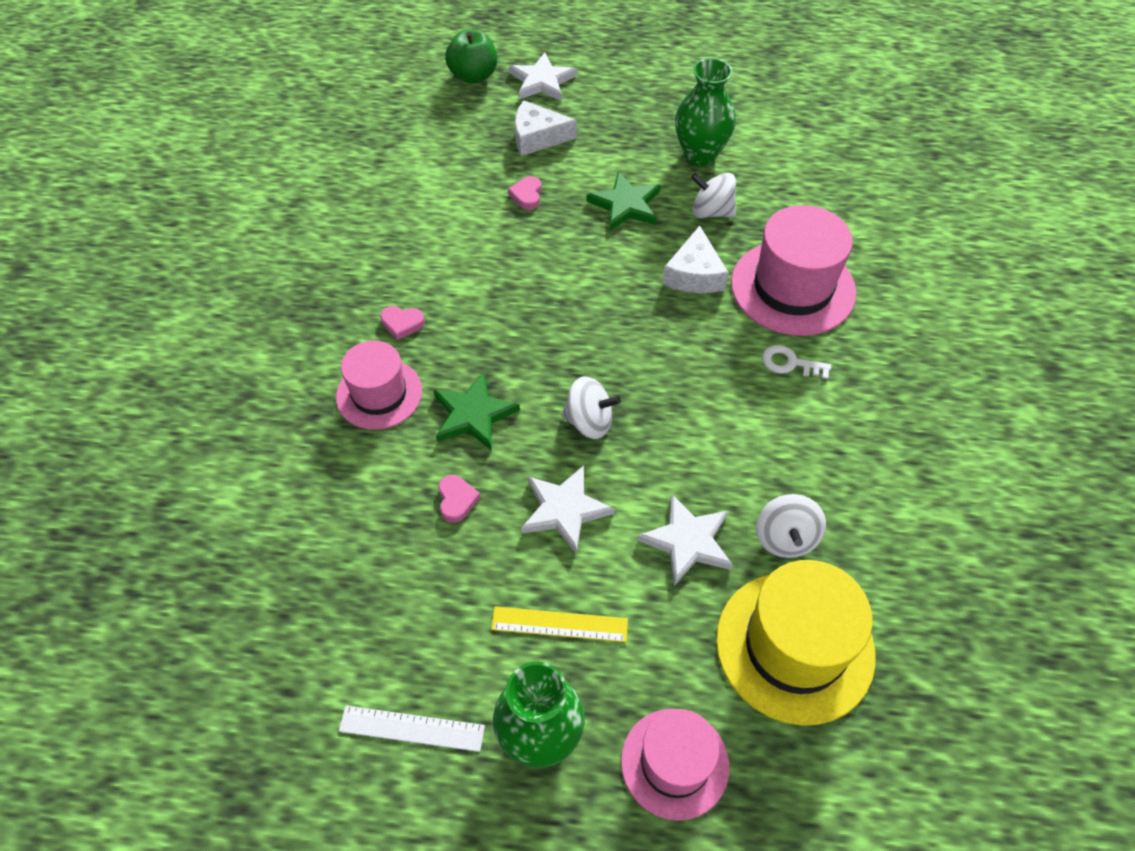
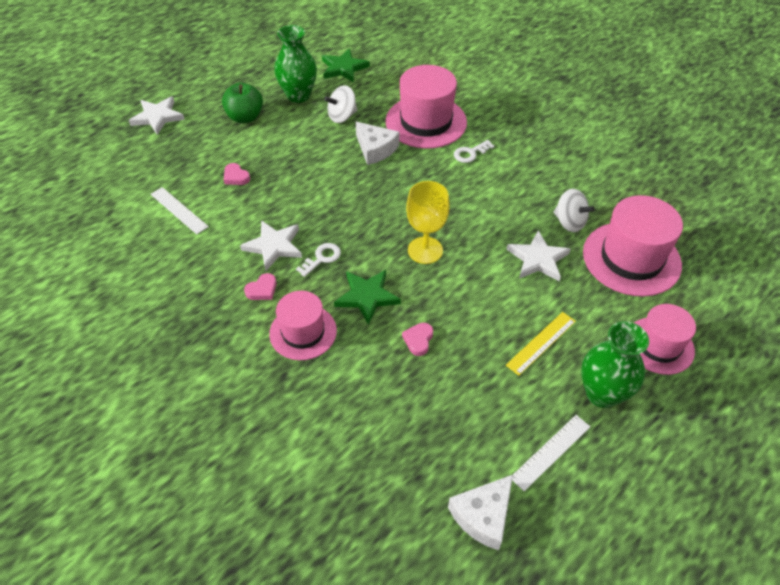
camera: 50 degrees left, 5 degrees down
(440, 189) = (179, 210): none -> white ruler
(456, 500) = (418, 340): pink heart -> pink heart turned 105 degrees counterclockwise
(473, 76) = (109, 141): green apple -> green apple (245, 117)
(488, 341) = (322, 258): none -> white key
(537, 137) = (198, 145): white cheese -> white cheese (483, 516)
(565, 510) = (472, 296): white star -> white star (274, 246)
(589, 421) = (425, 250): white spinning top -> yellow goblet
(625, 205) = (296, 143): green star -> green star (343, 68)
(794, 646) = (631, 258): yellow hat -> pink hat

